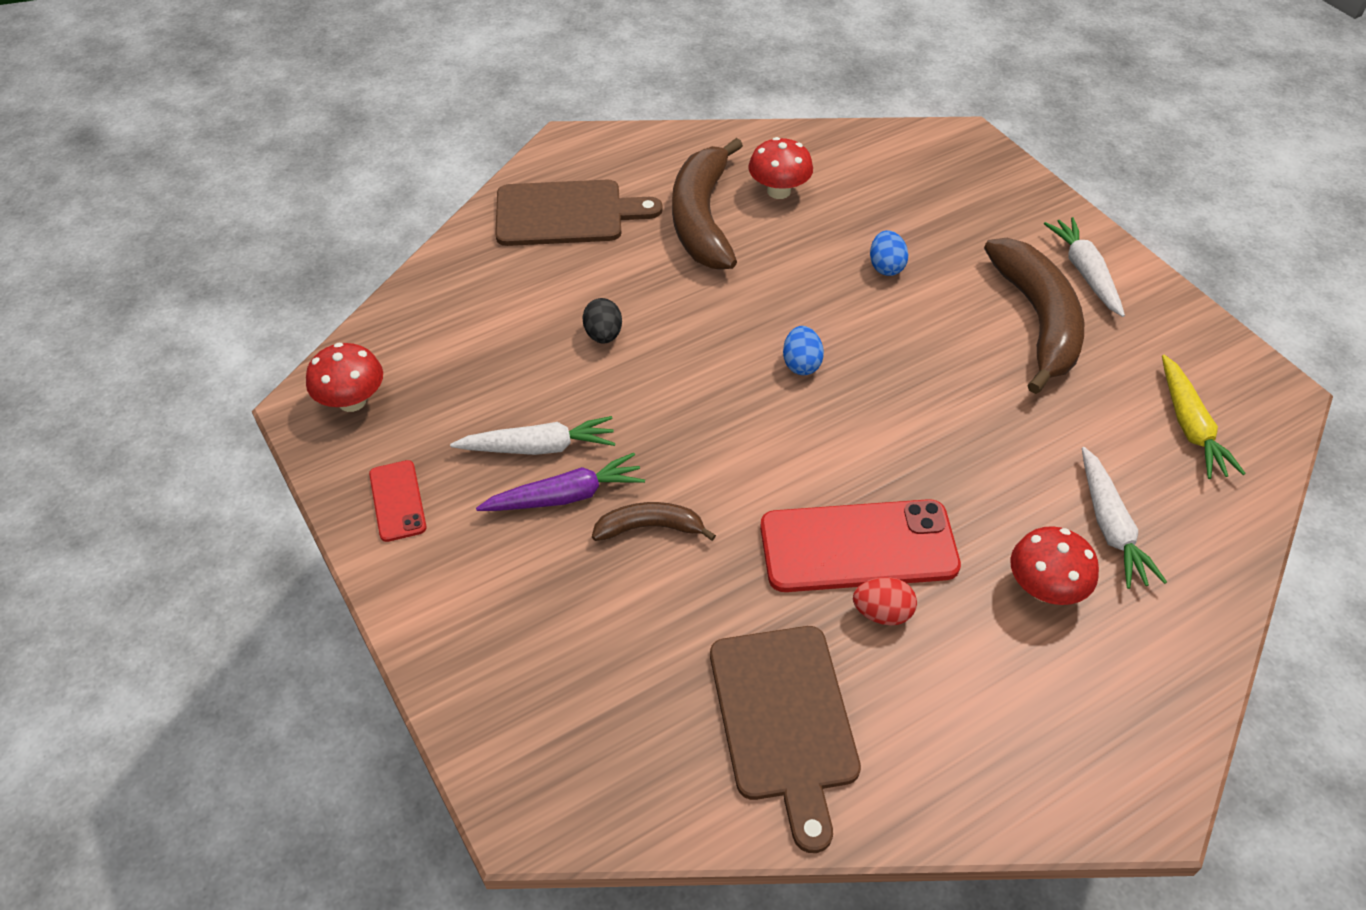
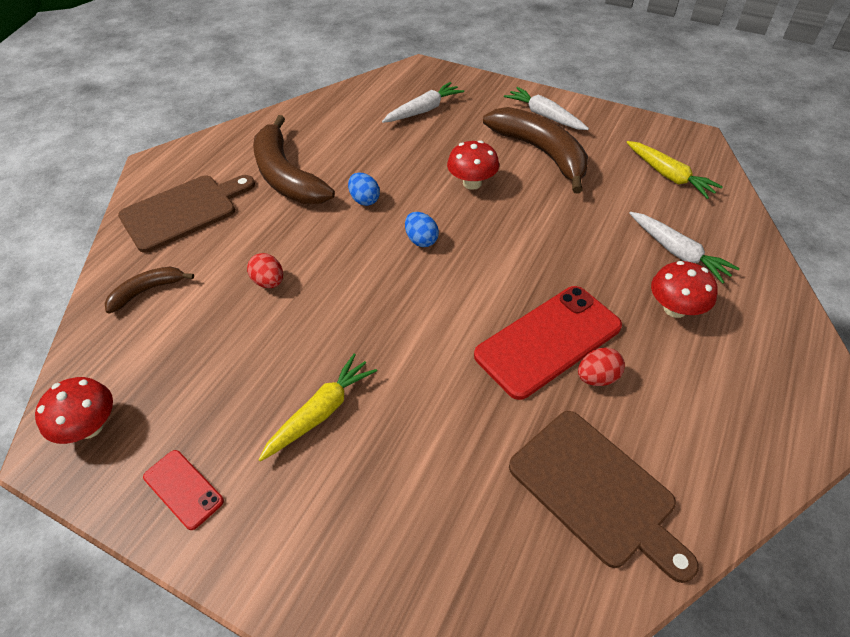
camera: 30 degrees left, 0 degrees up
(538, 447) = (275, 386): white carrot -> white carrot (423, 110)
(565, 496) = (321, 412): purple carrot -> yellow carrot
(603, 335) = (269, 282): black egg -> red egg
(649, 527) = (400, 402): brown banana -> brown banana (147, 291)
(778, 191) = (326, 140): red mushroom -> red mushroom (472, 183)
(886, 267) = (429, 158): blue egg -> blue egg (364, 200)

